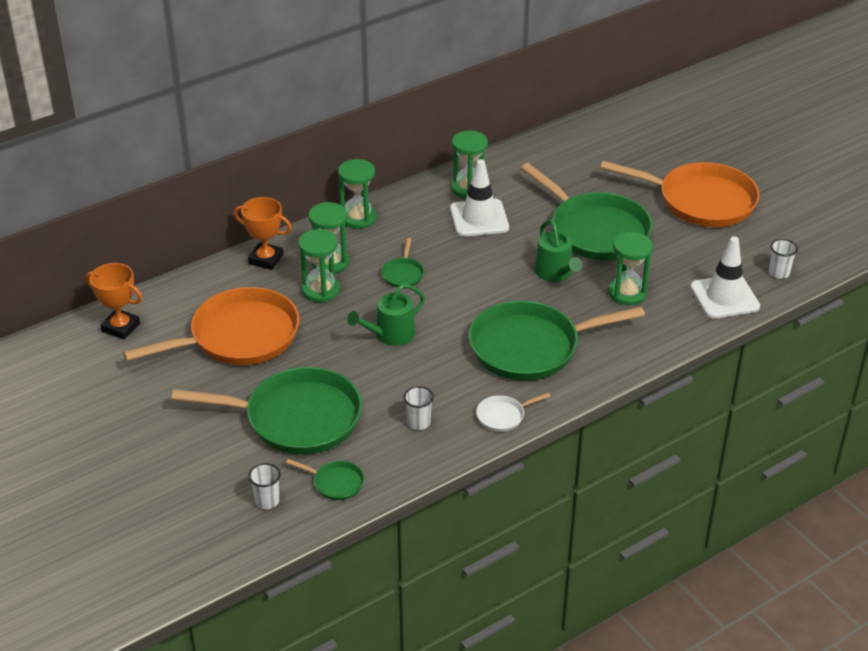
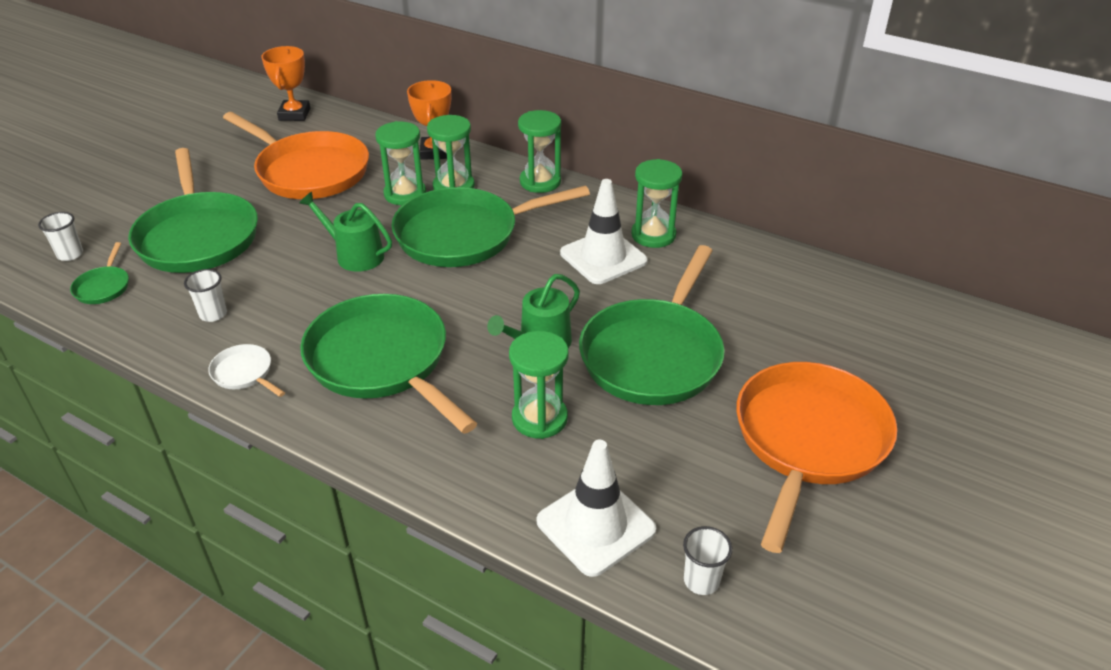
camera: 65 degrees right, 0 degrees up
(403, 274) = (464, 234): green pan -> green pan, size x2.39
(700, 201) = (808, 440): orange pan -> orange pan turned 150 degrees counterclockwise

